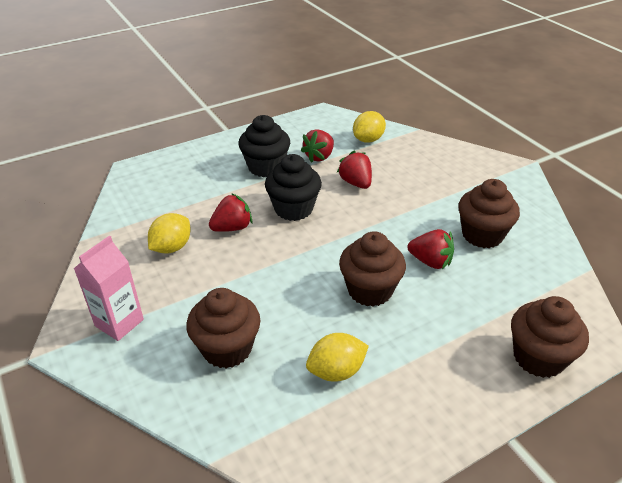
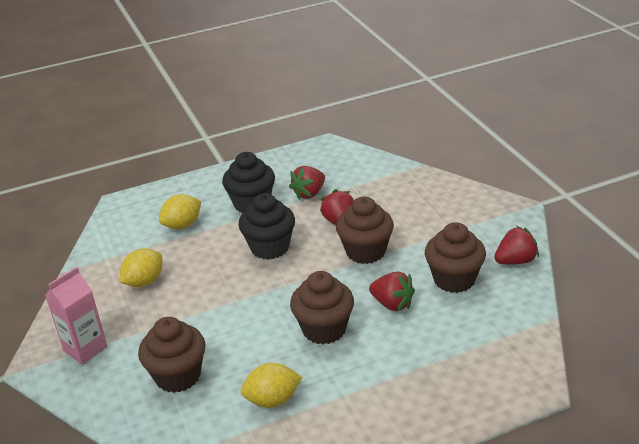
camera: 10 degrees right, 5 degrees down
(232, 228) = (205, 264): red strawberry -> red strawberry (515, 261)
(368, 139) = (366, 176): yellow lemon -> yellow lemon (182, 225)
(538, 357) = (469, 398): brown cupcake -> brown cupcake (365, 251)

